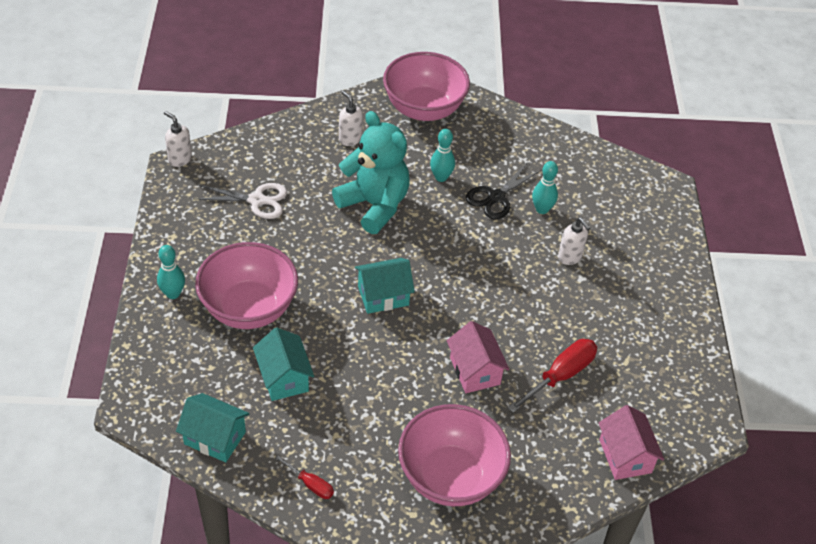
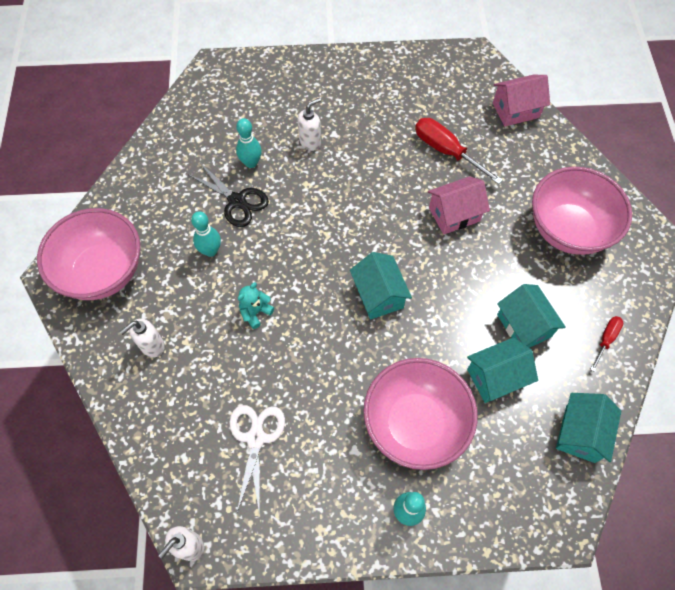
camera: 90 degrees left, 15 degrees up
(336, 411) = (524, 325): none -> turquoise house
(374, 205) = (255, 312): turquoise teddy bear -> turquoise teddy bear, size x0.41

